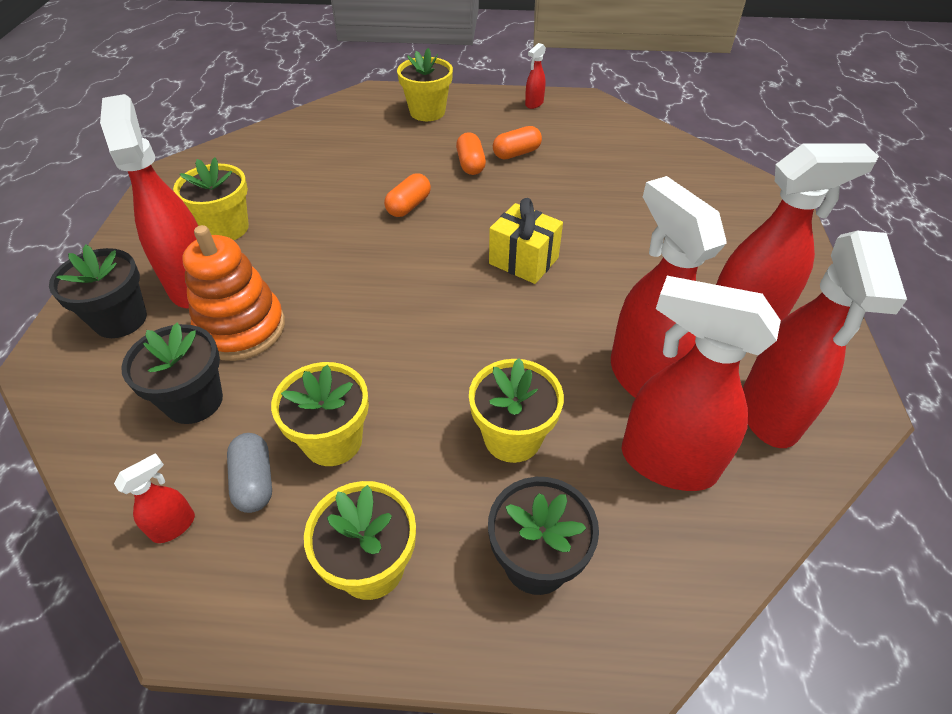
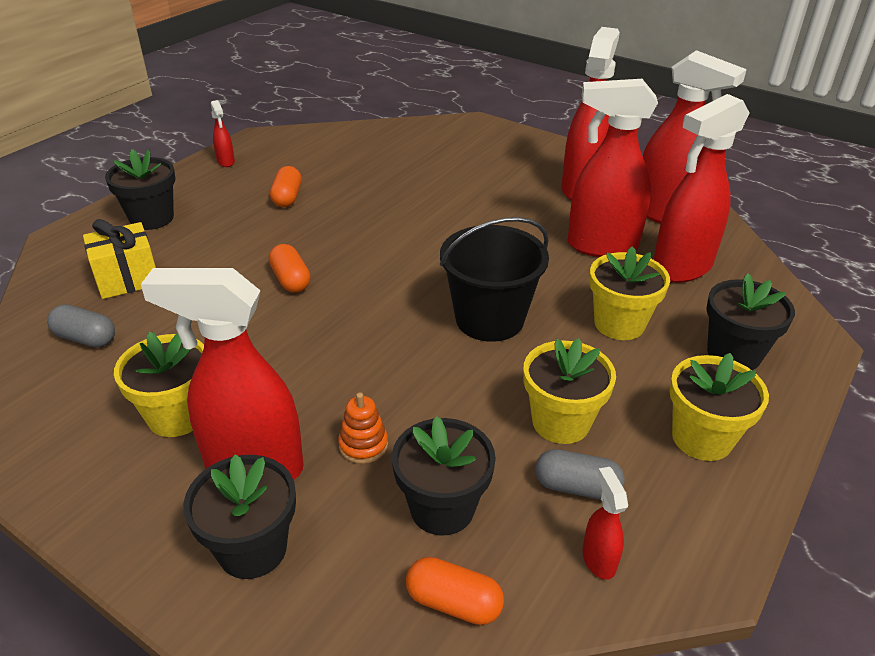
camera: 60 degrees left, 10 degrees down
(241, 328) = (363, 445): orange stacking toy -> orange stacking toy, size x0.48
(278, 155) = (85, 338): none -> grey capsule
(427, 112) = (152, 218): yellow flower pot -> black flower pot
(446, 338) = (489, 319): none -> black bucket
(470, 164) = (271, 225): orange capsule -> orange capsule (453, 603)
(523, 261) = (433, 247): yellow gift -> yellow gift (127, 279)

